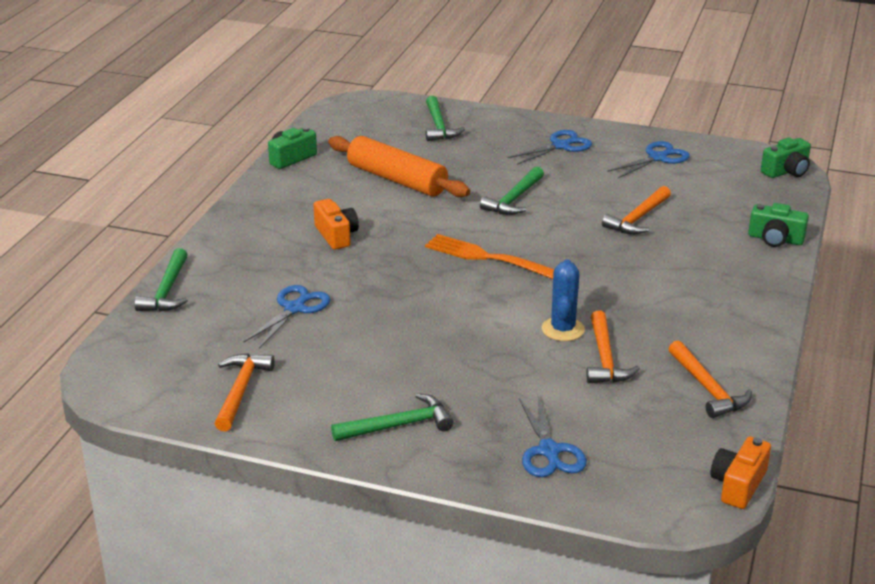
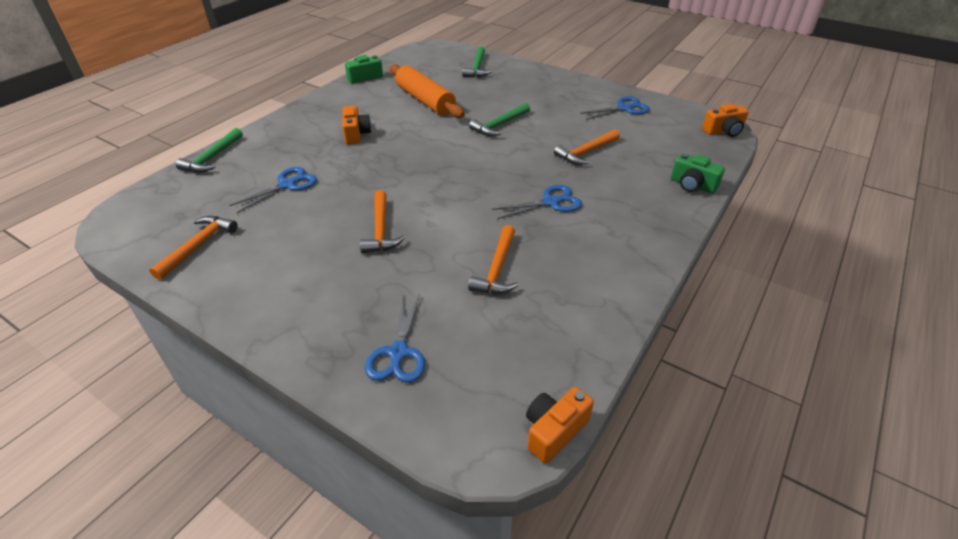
camera: 15 degrees right, 10 degrees up
(398, 425) = (291, 300): green hammer -> none
(488, 258) = (453, 167): orange fork -> none
(561, 146) = (556, 91): blue scissors -> blue scissors (551, 202)
(563, 329) = (476, 236): blue cactus -> none
(708, 388) = (573, 315): orange hammer -> orange hammer (381, 229)
(786, 171) = (723, 131): green camera -> orange camera

